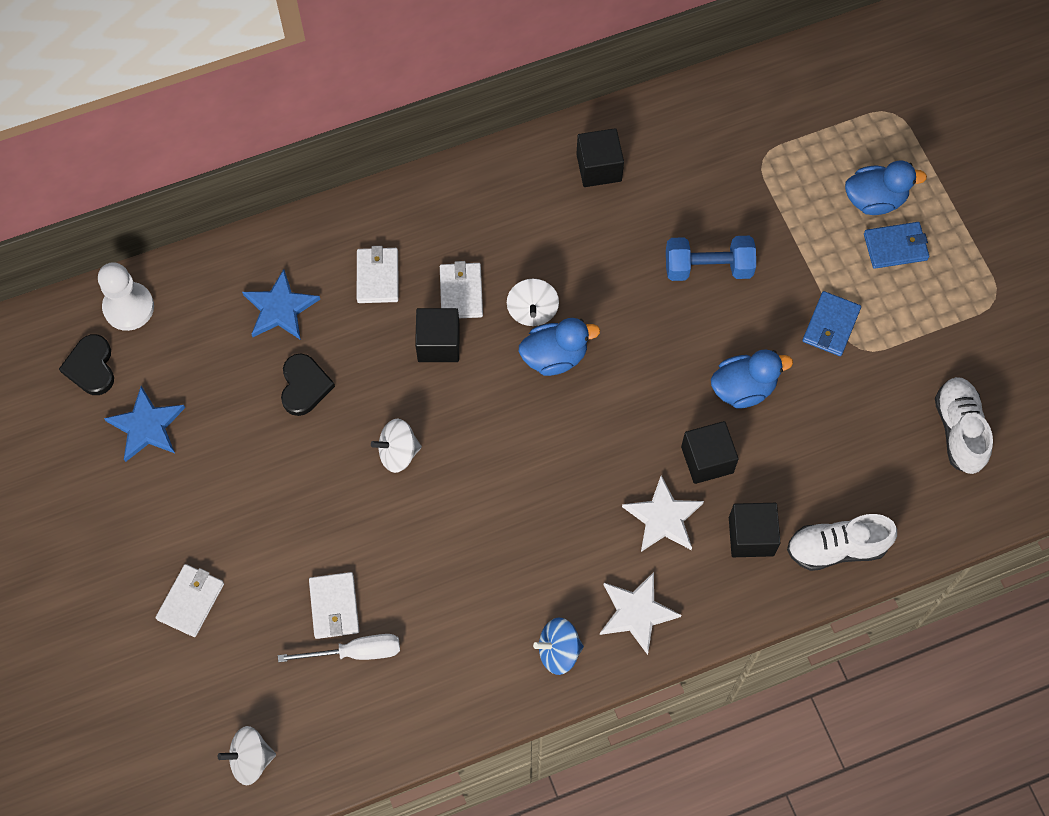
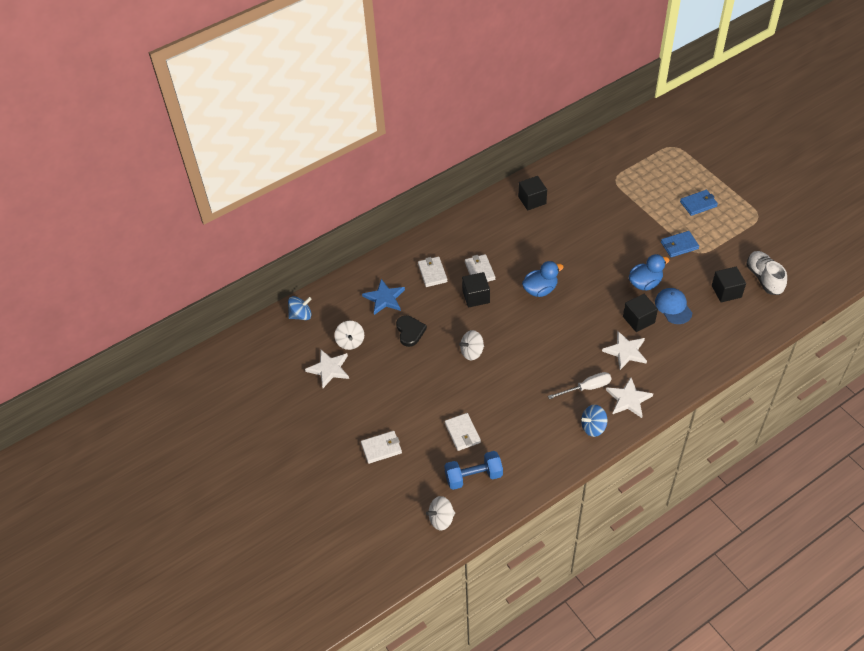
camera: 10 degrees left, 15 degrees down
(91, 367) = (289, 347): black heart -> none
(129, 307) = (301, 315): white pawn -> blue spinning top
(146, 426) = (329, 369): blue star -> white star
(191, 601) = (381, 448): white wallet -> white wallet turned 60 degrees clockwise
(355, 652) = (482, 452): white screwdriver -> white screwdriver (586, 388)
(532, 311) = (520, 271): white spinning top -> white spinning top (350, 342)
(708, 267) = (605, 233): blue dumbbell -> blue dumbbell (473, 476)
(751, 536) = (675, 350): black cube -> black cube (726, 291)
(776, 449) = (673, 307): none -> blue cap
(830, 325) = (679, 245): blue wallet -> blue wallet turned 60 degrees clockwise
(836, 548) = (722, 345): white shoe -> none
(874, 200) = (679, 186): blue duck -> none

